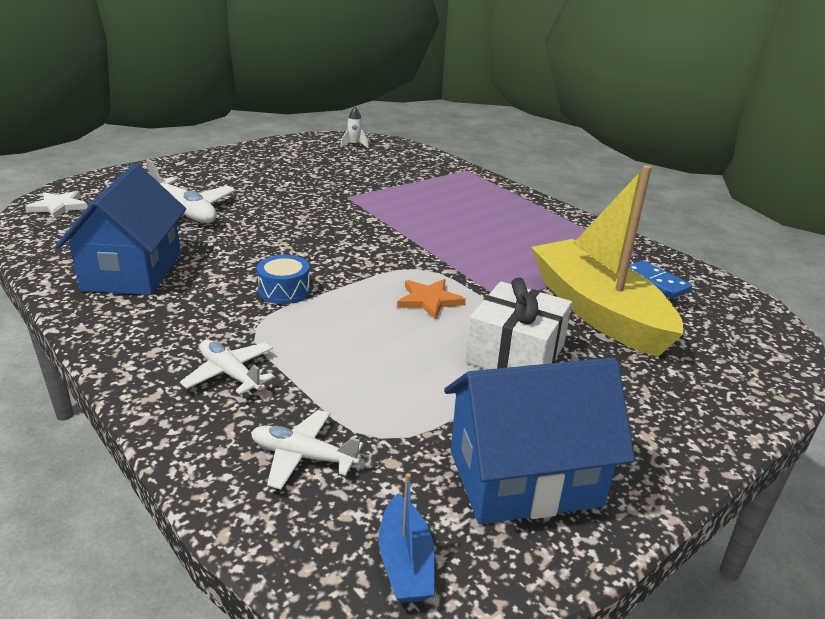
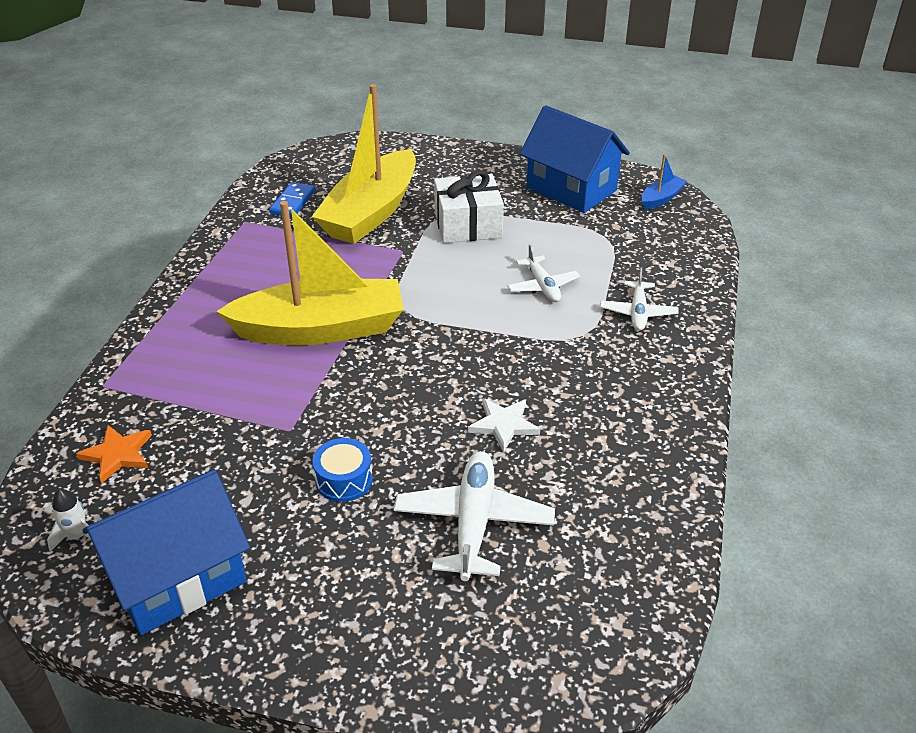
camera: 125 degrees left, 10 degrees up
(59, 207) = (590, 647): white star -> white star (503, 425)
(133, 271) = (610, 454): blue house -> blue house (177, 578)
(284, 291) = (523, 351): blue drum -> blue drum (344, 480)
(303, 456) = (652, 251): white plane -> white plane (542, 286)
(429, 300) = (446, 281): orange star -> orange star (117, 454)
(435, 233) = (321, 329): none -> yellow boat

